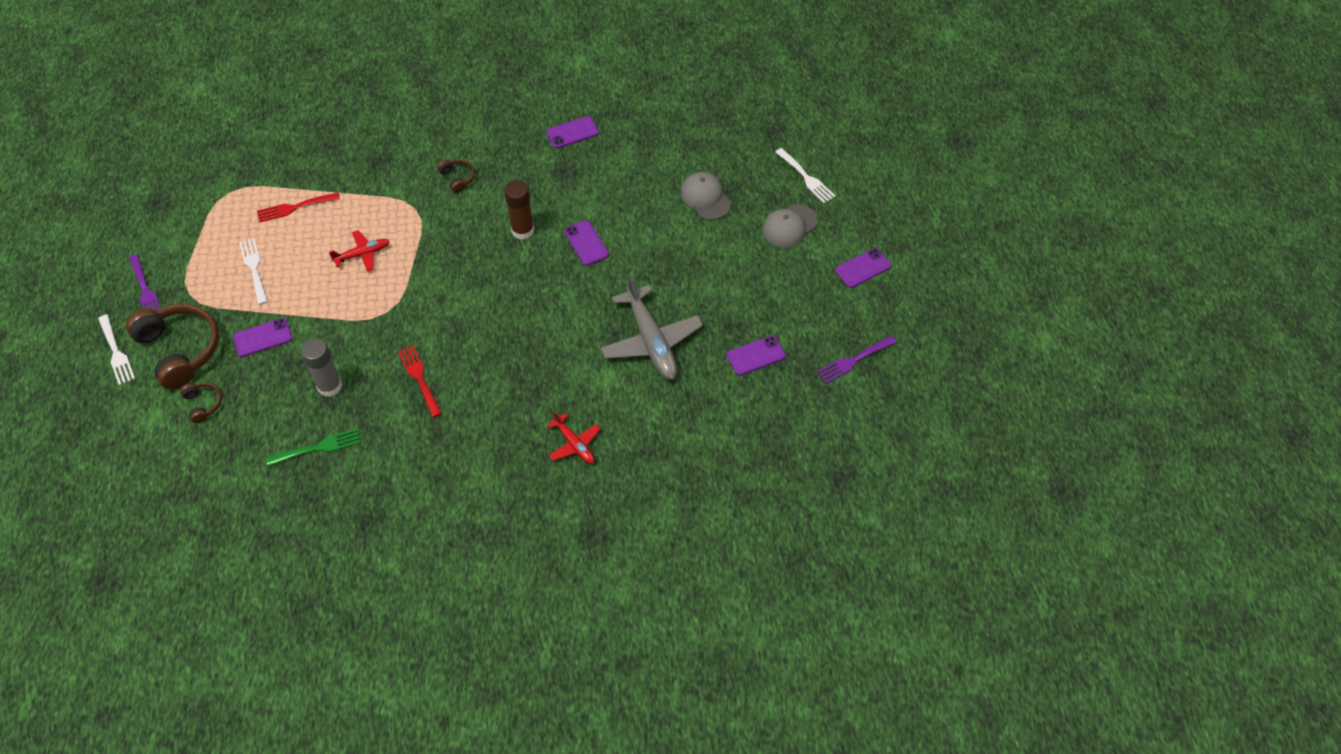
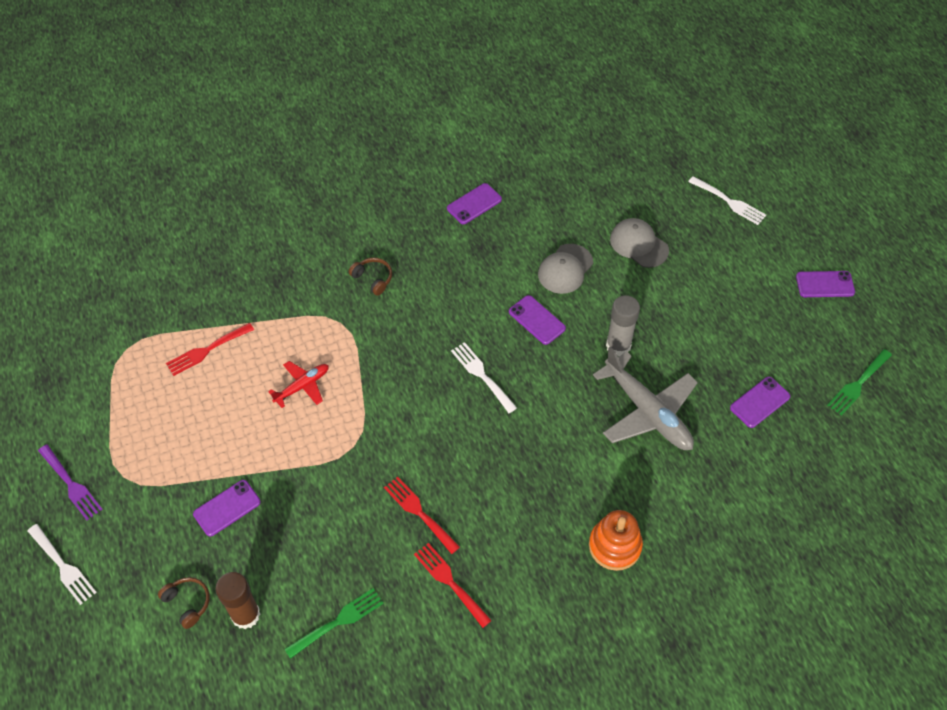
camera: 15 degrees left, 0 degrees up
(180, 350) = (137, 545): brown headphones -> none
(254, 268) = (187, 430): white fork -> white fork (481, 375)
(329, 386) = (324, 546): grey glue stick -> grey glue stick (618, 345)
(422, 439) = (450, 582): none -> red fork
(522, 230) = (464, 321): brown glue stick -> brown glue stick (245, 615)
(574, 444) = (614, 546): red plane -> orange stacking toy
(789, 226) = (734, 256): grey cap -> grey cap (565, 269)
(854, 360) = (858, 384): purple fork -> green fork
(863, 268) = (825, 284): purple phone -> purple phone turned 45 degrees clockwise

